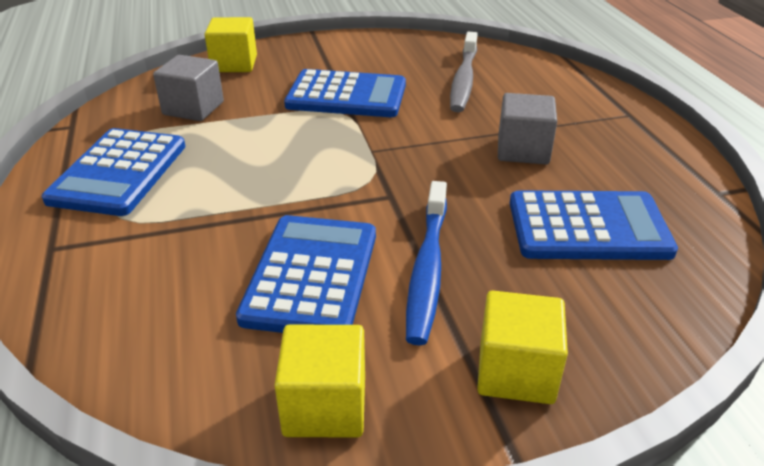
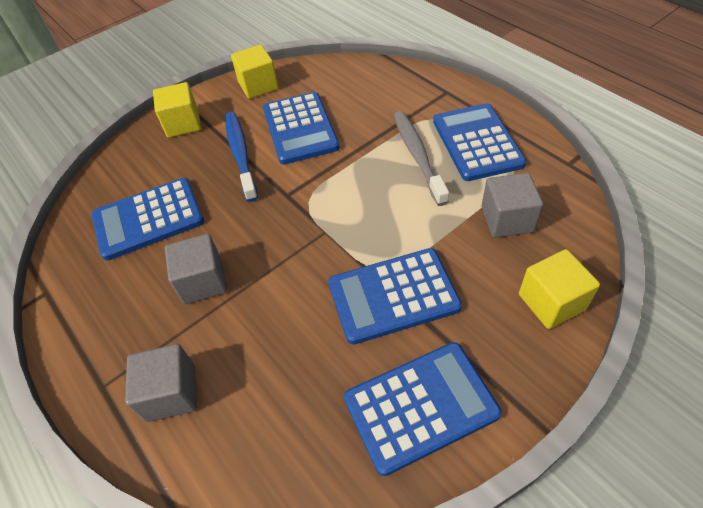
camera: 160 degrees right, 15 degrees up
(378, 52) = (420, 406): none -> blue calculator
(464, 80) = (290, 382): grey toothbrush -> grey toothbrush (417, 156)
(564, 97) = (171, 393): none -> grey cube

